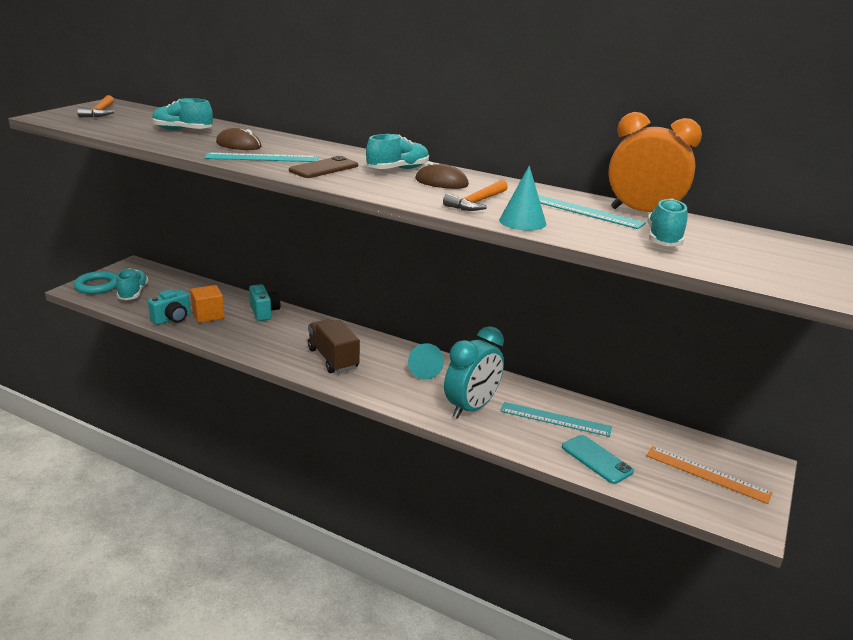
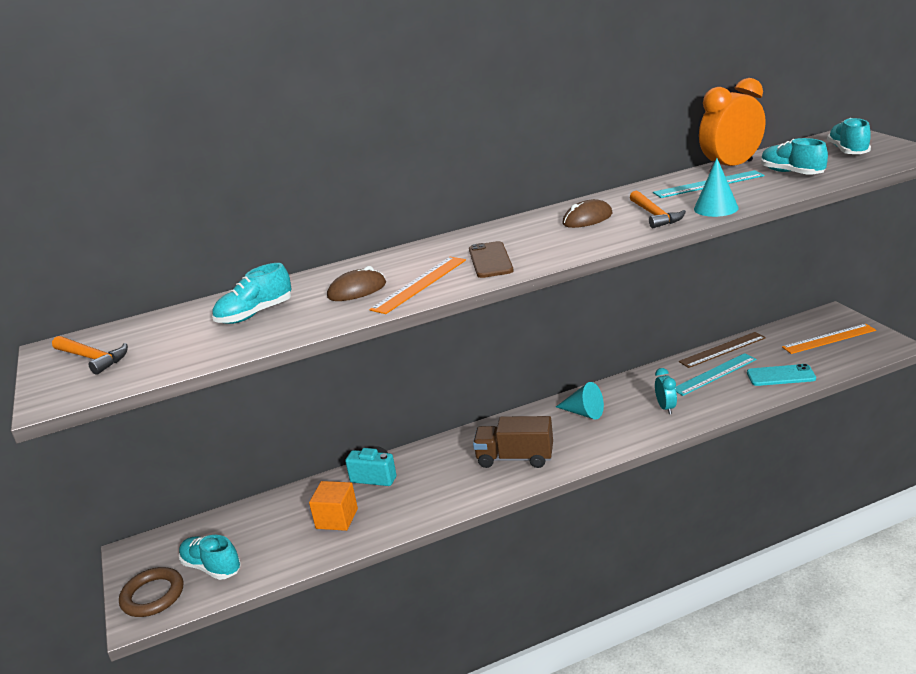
camera: 45 degrees left, 0 degrees up
(97, 286) = (153, 596): turquoise ring -> brown ring
(172, 319) = (316, 548): turquoise camera -> none
(262, 158) = (420, 284): turquoise ruler -> orange ruler
(398, 169) = (531, 229): turquoise shoe -> turquoise shoe (848, 151)
(471, 408) = (665, 408): turquoise clock -> turquoise clock, size x0.49
(604, 412) = (722, 349): none -> brown ruler

